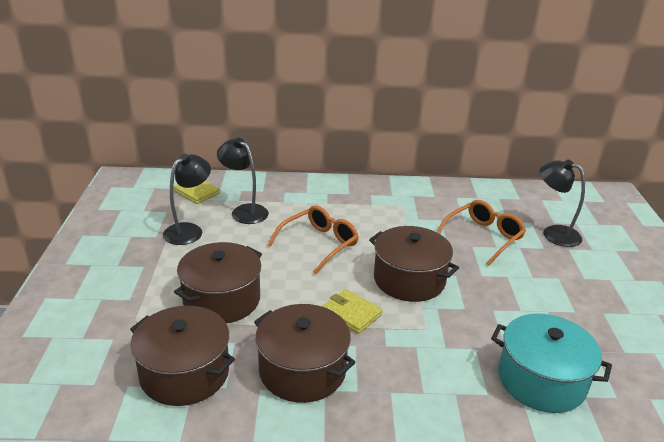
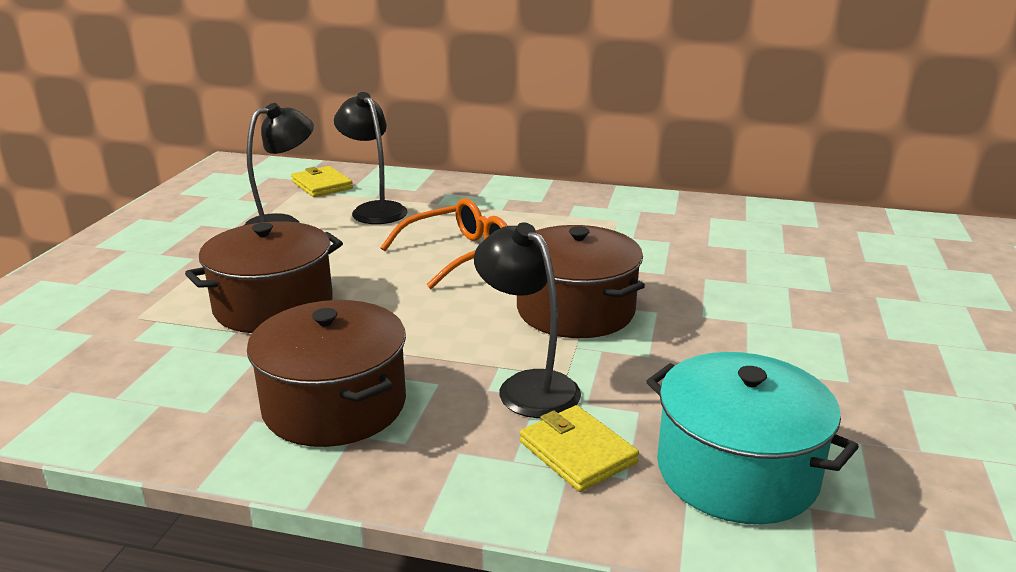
camera: 15 degrees right, 5 degrees down
(185, 373) = (160, 386): brown pot -> none
(351, 313) = (457, 342): yellow wallet -> yellow wallet (577, 452)
(483, 237) = (730, 268): orange glasses -> none
(554, 233) = (858, 274): black lamp -> black lamp (527, 386)

